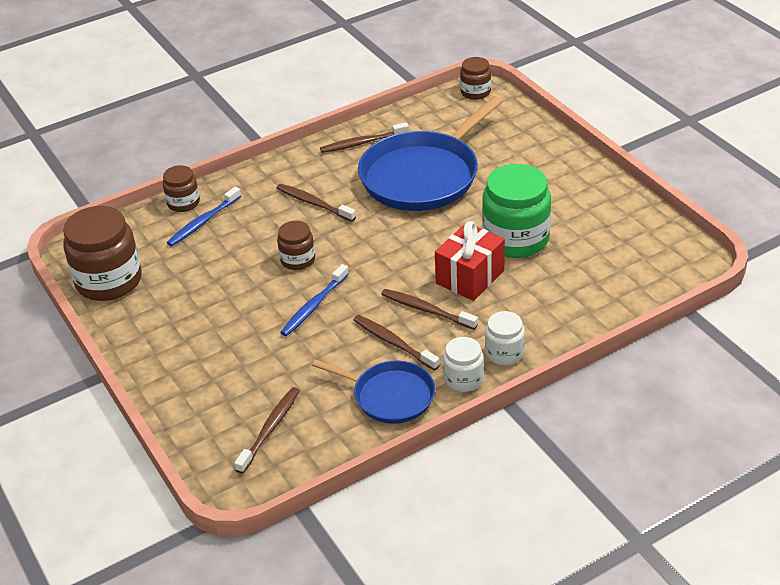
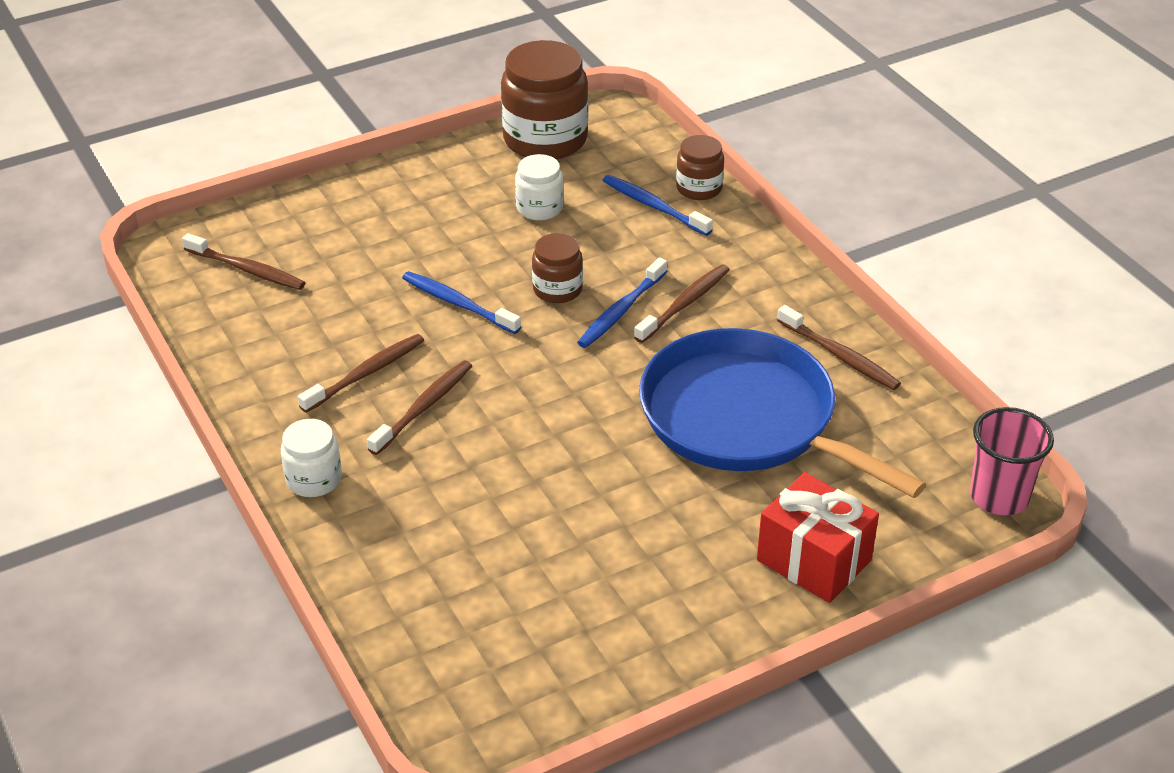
camera: 90 degrees right, 0 degrees up
(321, 229) = (621, 310): none -> blue toothbrush
(363, 143) = (839, 355): brown toothbrush -> brown toothbrush turned 150 degrees clockwise
(390, 396) = (268, 367): blue pan -> none
(463, 379) = (276, 435): white jar -> white jar (539, 208)
(470, 277) = (485, 455): red gift -> red gift (814, 560)
(475, 92) = (999, 497): brown jar -> pink cup
(515, 239) = (567, 513): green jar -> none

